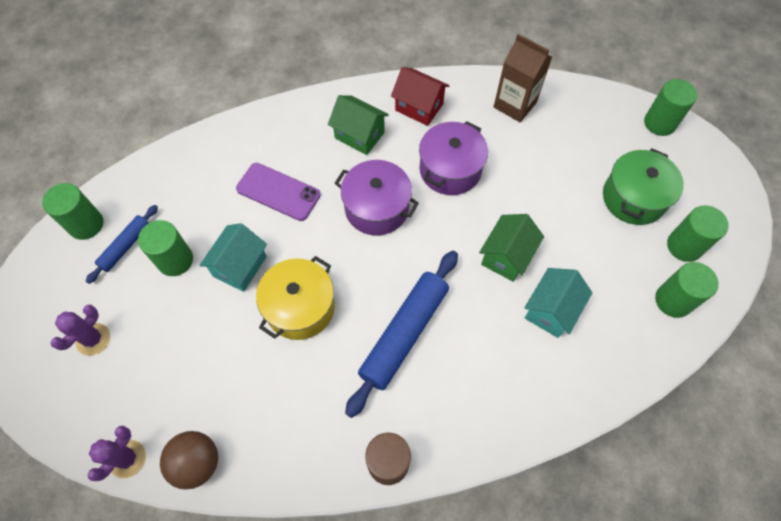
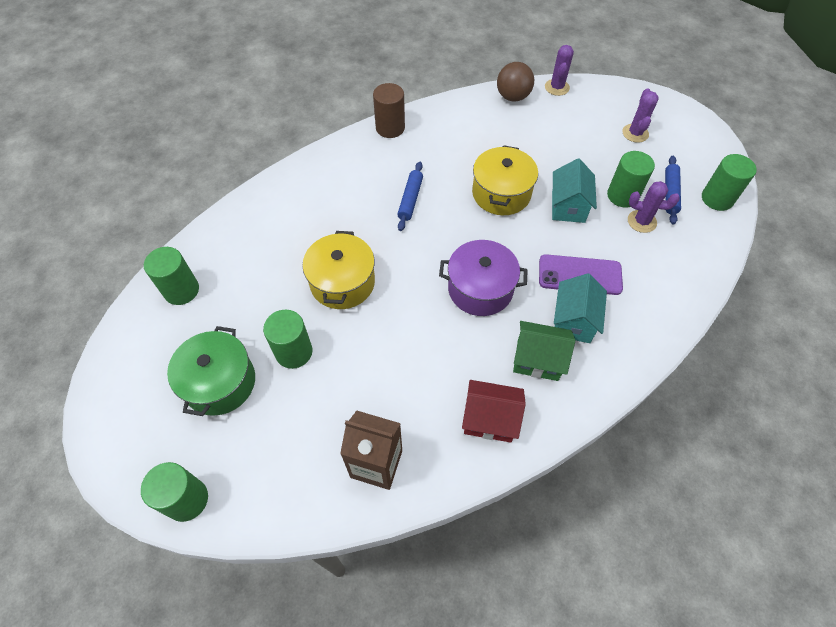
camera: 160 degrees right, 5 degrees down
(180, 225) = (641, 221): none -> purple cactus
(404, 334) = (410, 199): blue rolling pin -> blue rolling pin, size x0.54
(450, 169) = (424, 351): purple pot -> none
(506, 256) = (342, 282): green house -> yellow pot
(551, 310) = (293, 250): turquoise house -> turquoise house (573, 321)
(684, 246) = (167, 345): green cylinder -> green cylinder (294, 352)

